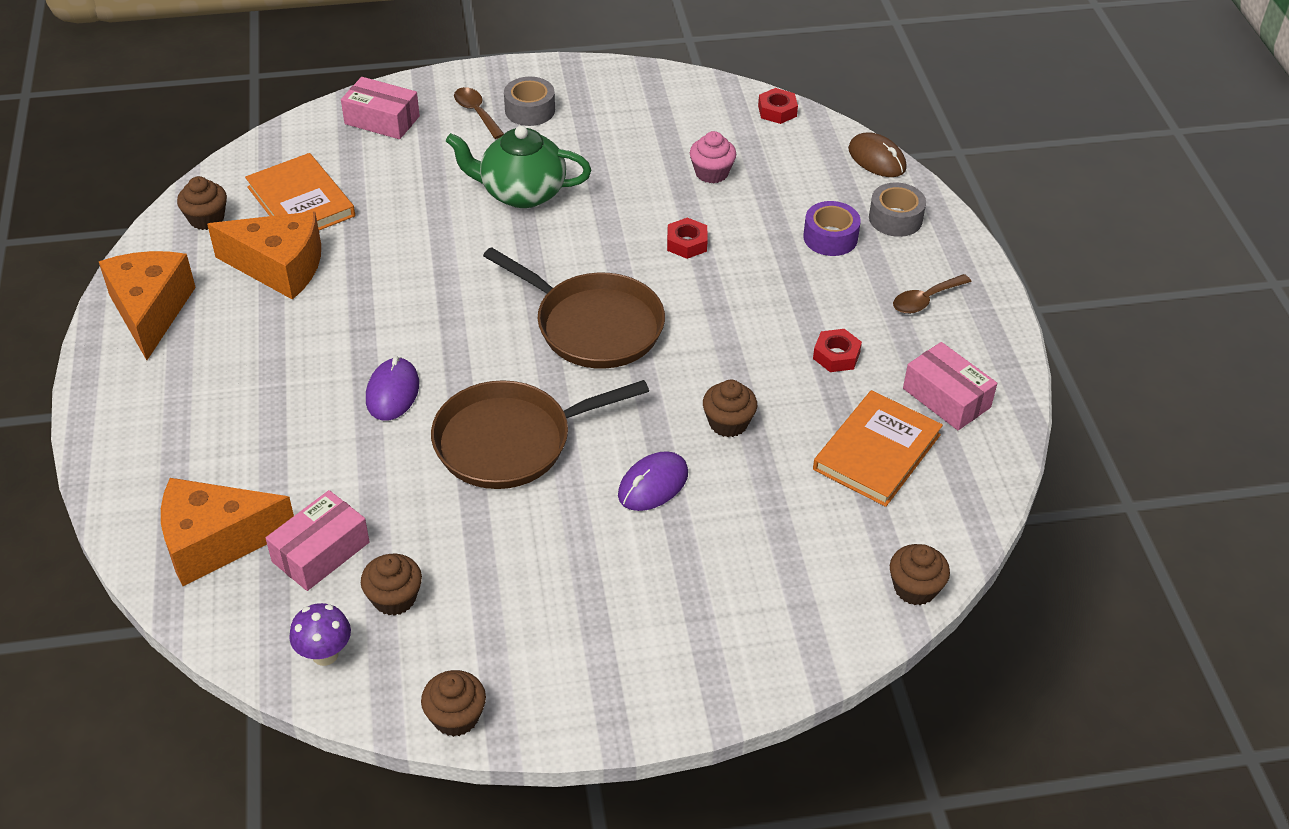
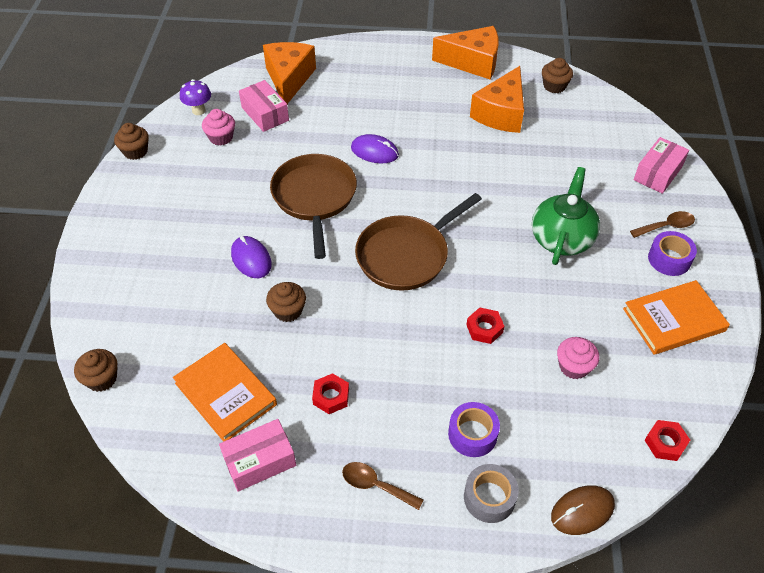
camera: 105 degrees right, 5 degrees up
(300, 201) = (566, 126): orange book -> orange book (673, 320)
(394, 598) = (221, 137): brown cupcake -> pink cupcake
(530, 110) = (669, 259): grey tape -> purple tape
(925, 300) = (375, 485): brown spoon -> brown spoon turned 45 degrees counterclockwise

